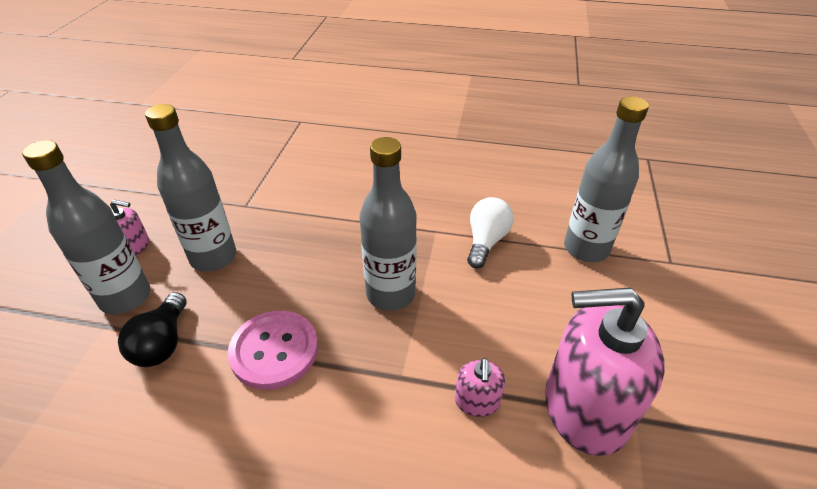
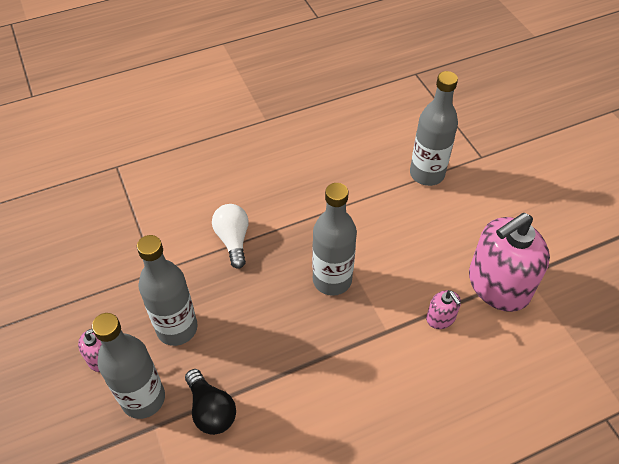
camera: 35 degrees left, 10 degrees up
(274, 351) = (293, 365): pink button -> none
(486, 241) = (361, 203): white light bulb -> white light bulb (233, 240)

